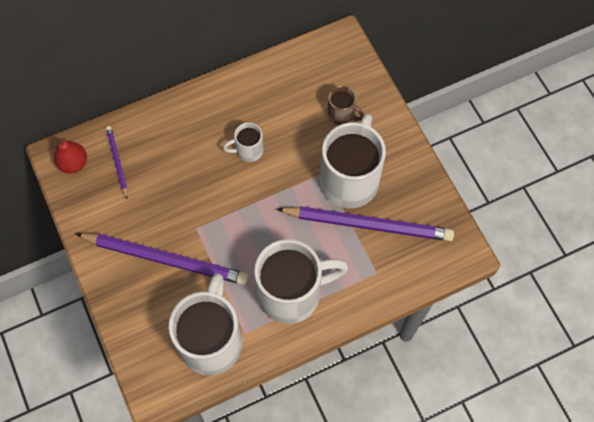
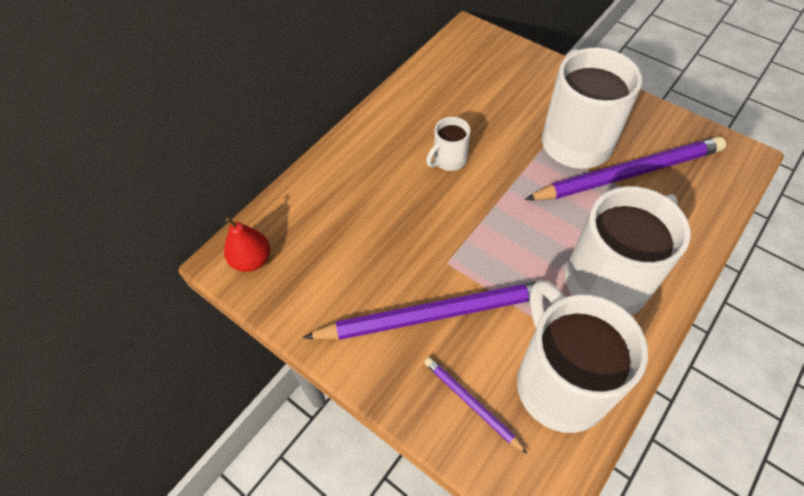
camera: 25 degrees left, 10 degrees down
(117, 162) = (306, 235): purple pencil -> purple pencil (471, 403)
(341, 114) = (519, 90): brown mug -> none

